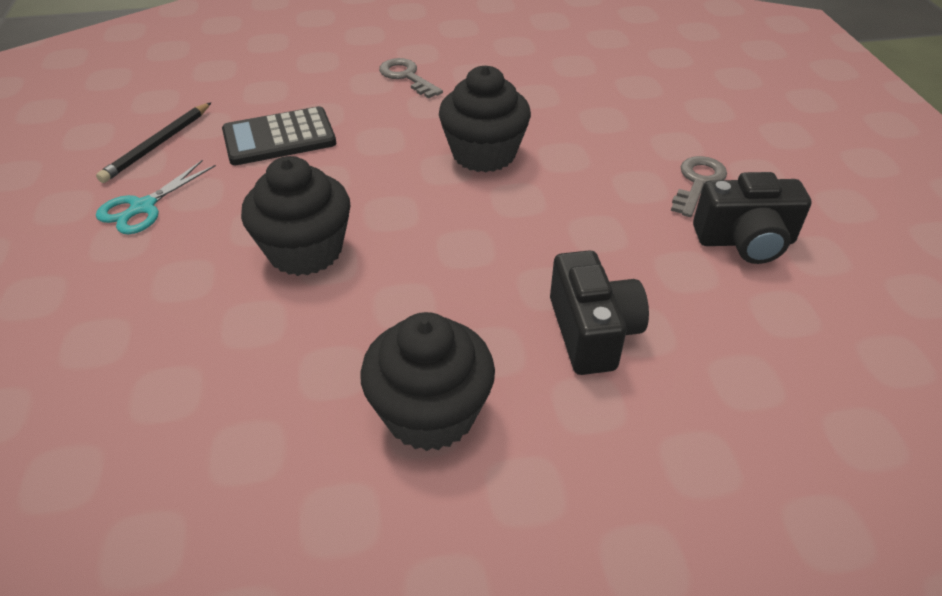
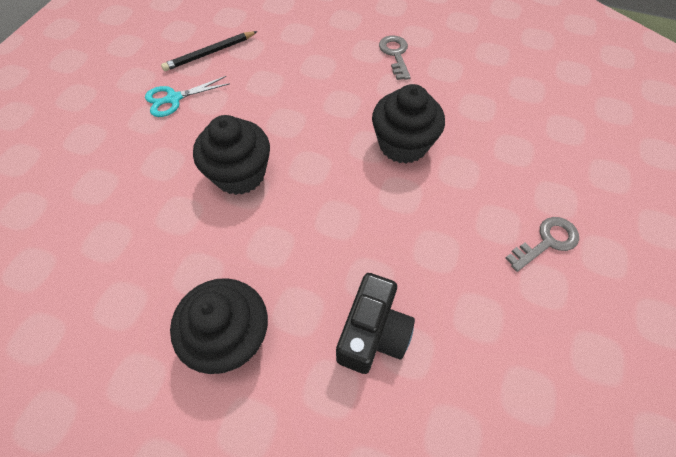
camera: 30 degrees right, 15 degrees up
(279, 138) = (281, 76): black calculator -> none
(745, 241) = (545, 314): black camera -> none

